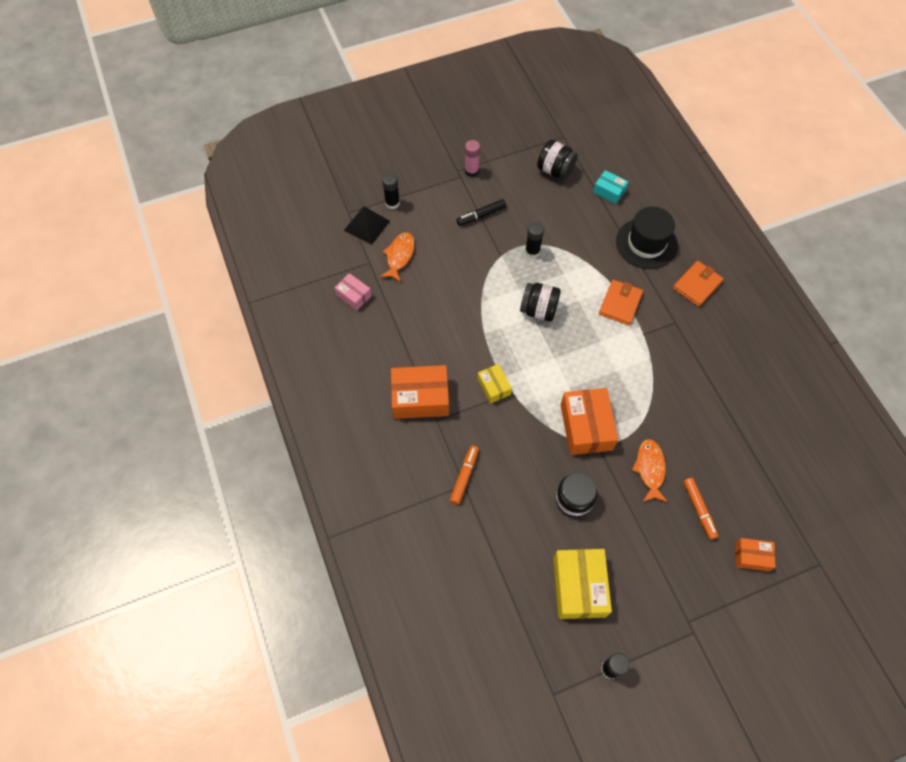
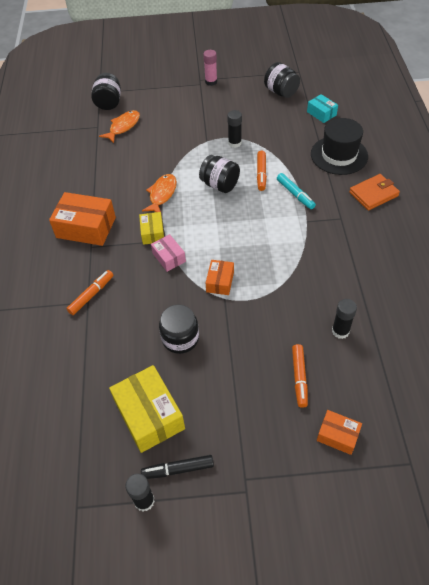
camera: 20 degrees right, 10 degrees down
(354, 295) = (72, 146): pink box -> pink box (169, 257)
(367, 225) = (109, 103): black pyramid -> black jar
(392, 203) = (136, 92): black glue stick -> black glue stick (340, 331)
(481, 215) = (204, 111): black marker -> black marker (178, 469)
(576, 286) = (261, 174): none -> orange marker
(579, 587) = (149, 415): yellow box -> yellow box turned 45 degrees counterclockwise
(586, 427) = (220, 282): orange box -> orange box, size x0.55
(620, 304) = (295, 194): orange wallet -> turquoise marker
(650, 469) = (265, 330): orange fish -> orange fish (162, 194)

